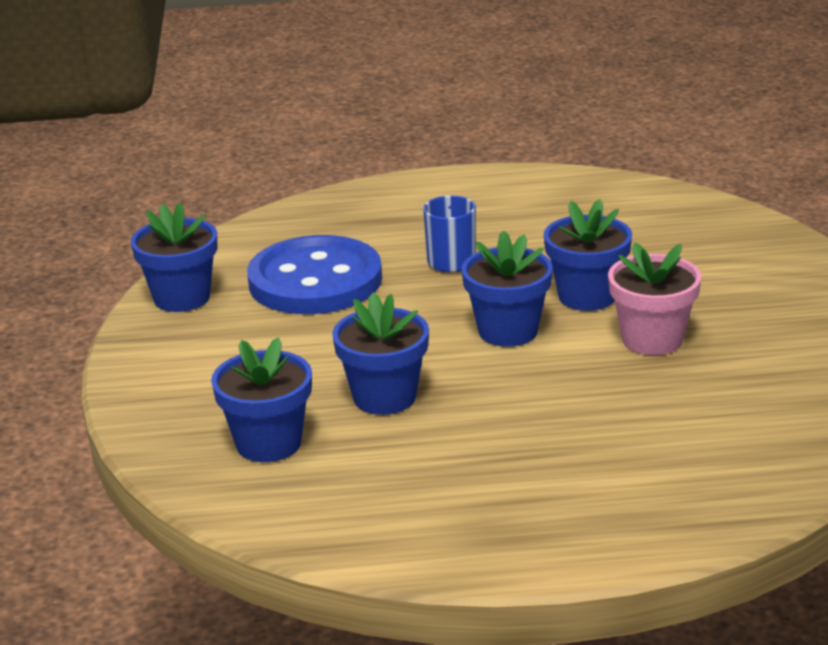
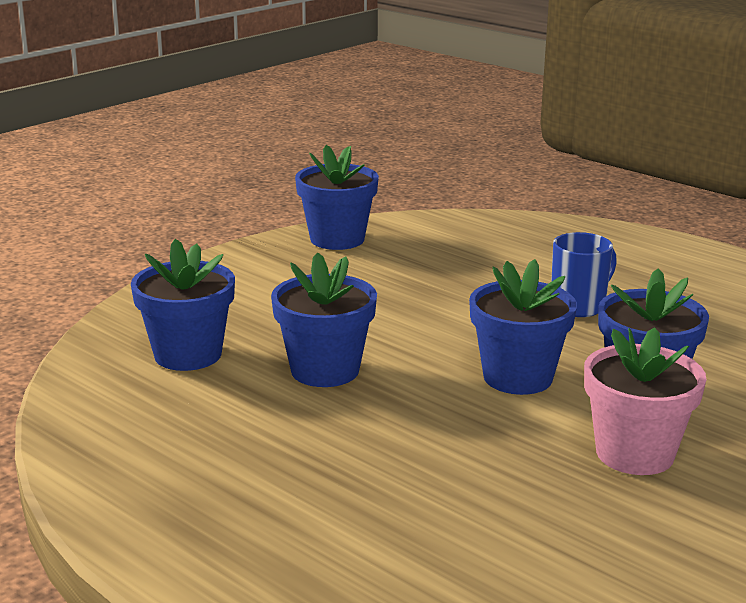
camera: 45 degrees right, 5 degrees down
(315, 281) = (446, 270): blue button -> none

